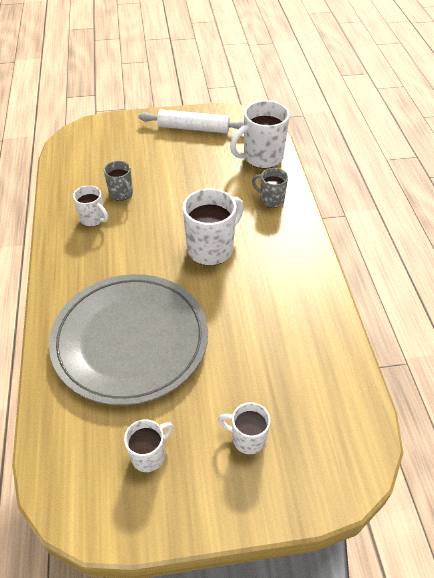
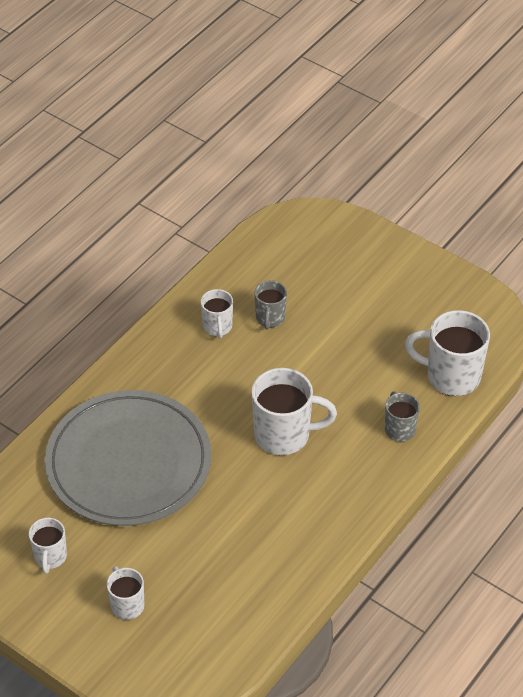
camera: 45 degrees right, 0 degrees up
(149, 455) = (50, 557): white mug -> white mug turned 90 degrees clockwise
(193, 128) = (425, 291): white rolling pin -> none

